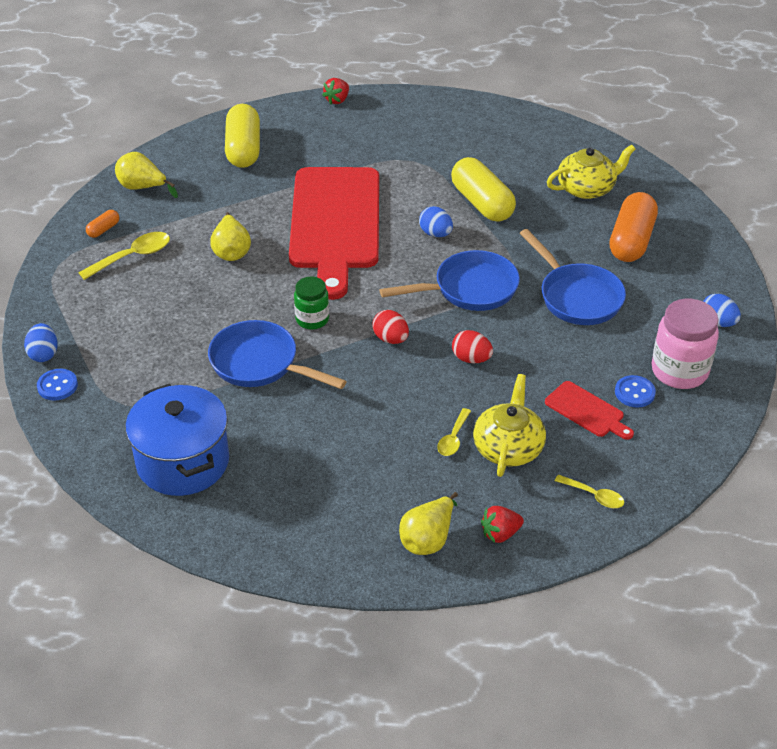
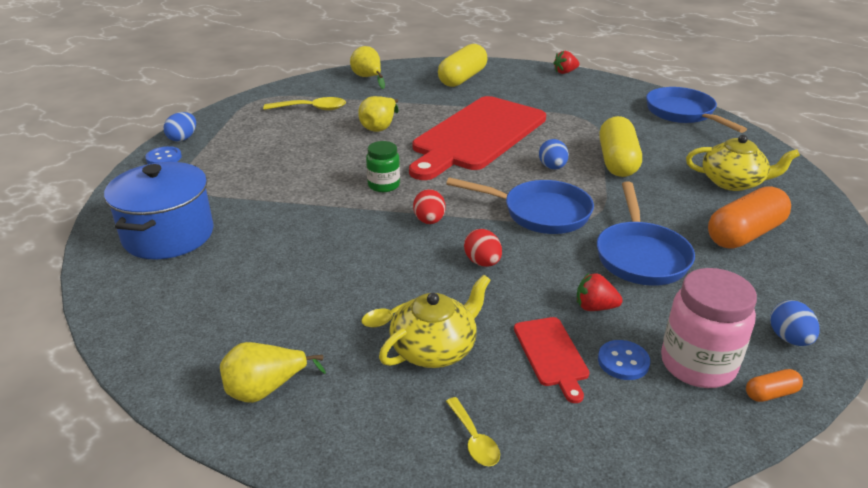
camera: 35 degrees right, 10 degrees down
(103, 229) = (314, 90): orange capsule -> orange capsule (771, 393)
(260, 364) = (308, 197): blue pan -> blue pan (683, 114)
(500, 534) = (336, 423): red strawberry -> red strawberry (595, 307)

